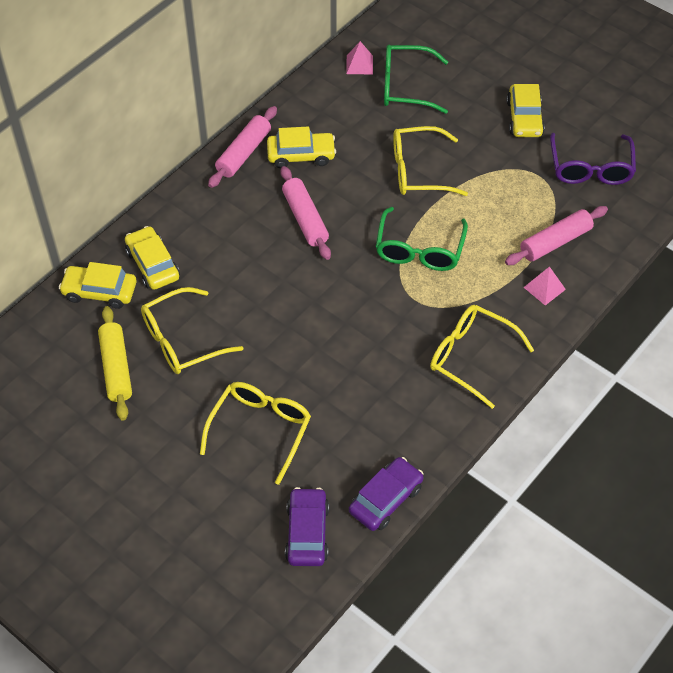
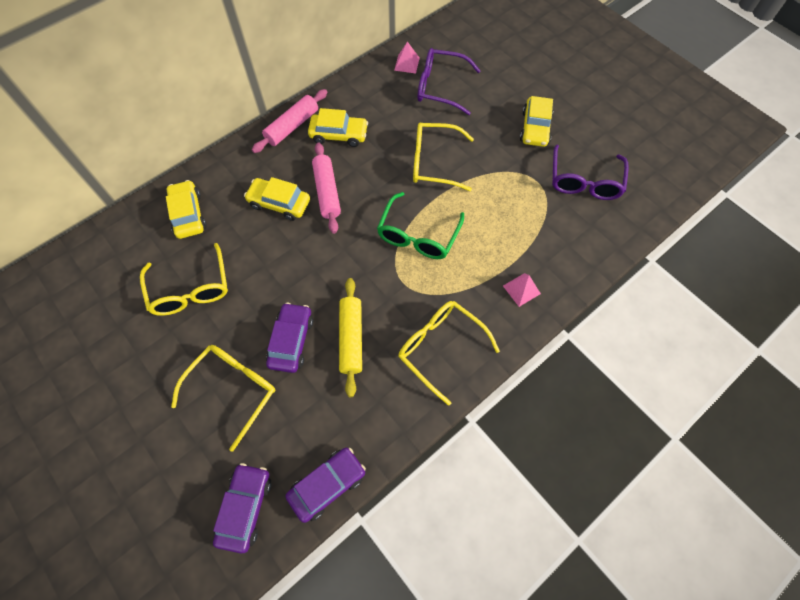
camera: 10 degrees right, 10 degrees up
(100, 292) = (137, 233): yellow car -> yellow car (279, 203)
(116, 368) = (127, 307): yellow rolling pin -> yellow rolling pin (351, 338)
(181, 340) = (191, 289): yellow glasses -> yellow glasses turned 90 degrees counterclockwise
(309, 374) = (291, 341): none -> purple car
(405, 86) = (440, 87): green glasses -> purple glasses
(555, 242) = (540, 246): pink rolling pin -> none

